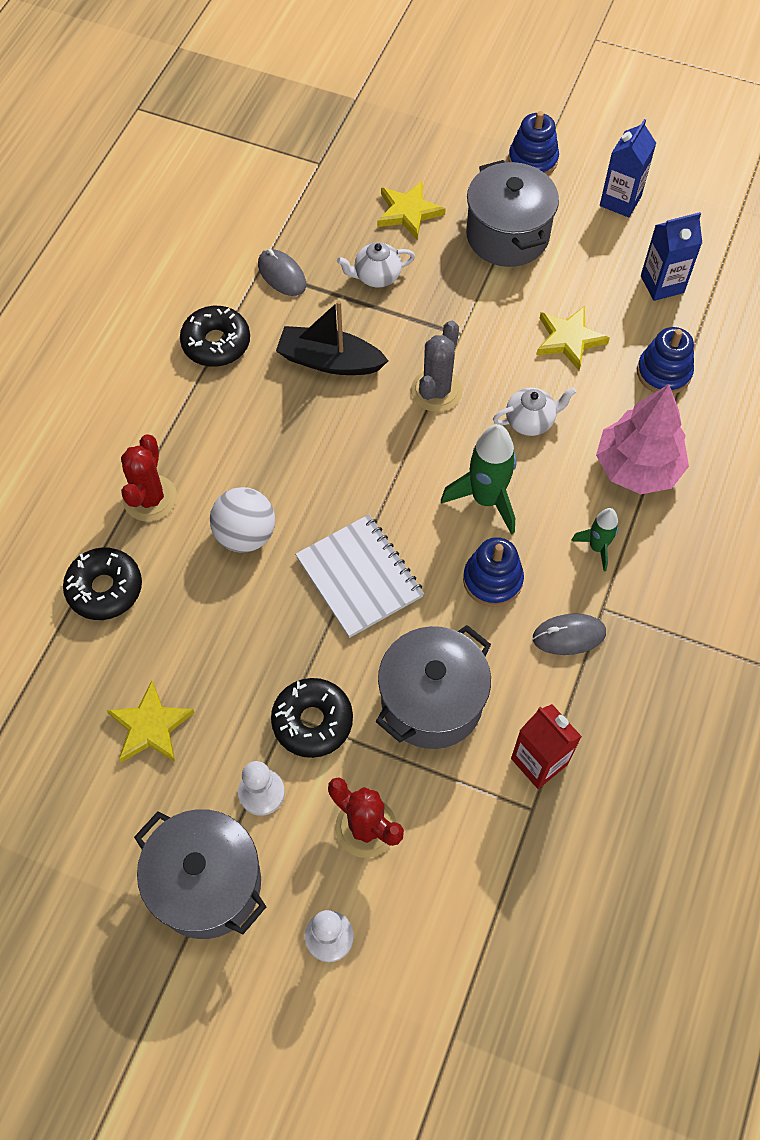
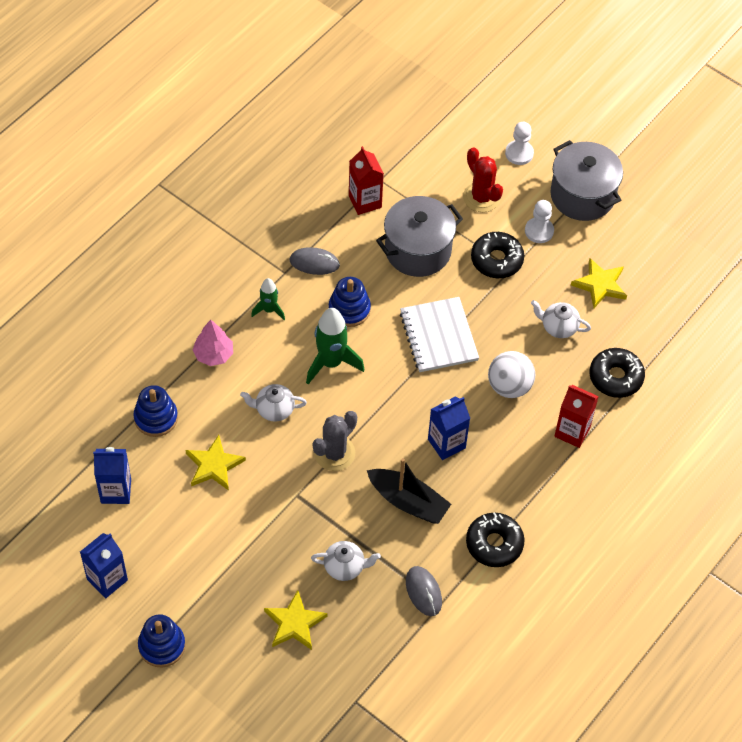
camera: 165 degrees left, 5 degrees down
(150, 498) = (572, 431): red cactus -> red carton
(198, 640) = (558, 327): none -> white teapot
(305, 439) = (446, 443): none -> blue carton
(507, 236) = (219, 574): grey pot -> none
(637, 467) = (213, 354): pink tree -> pink tree, size x0.60

